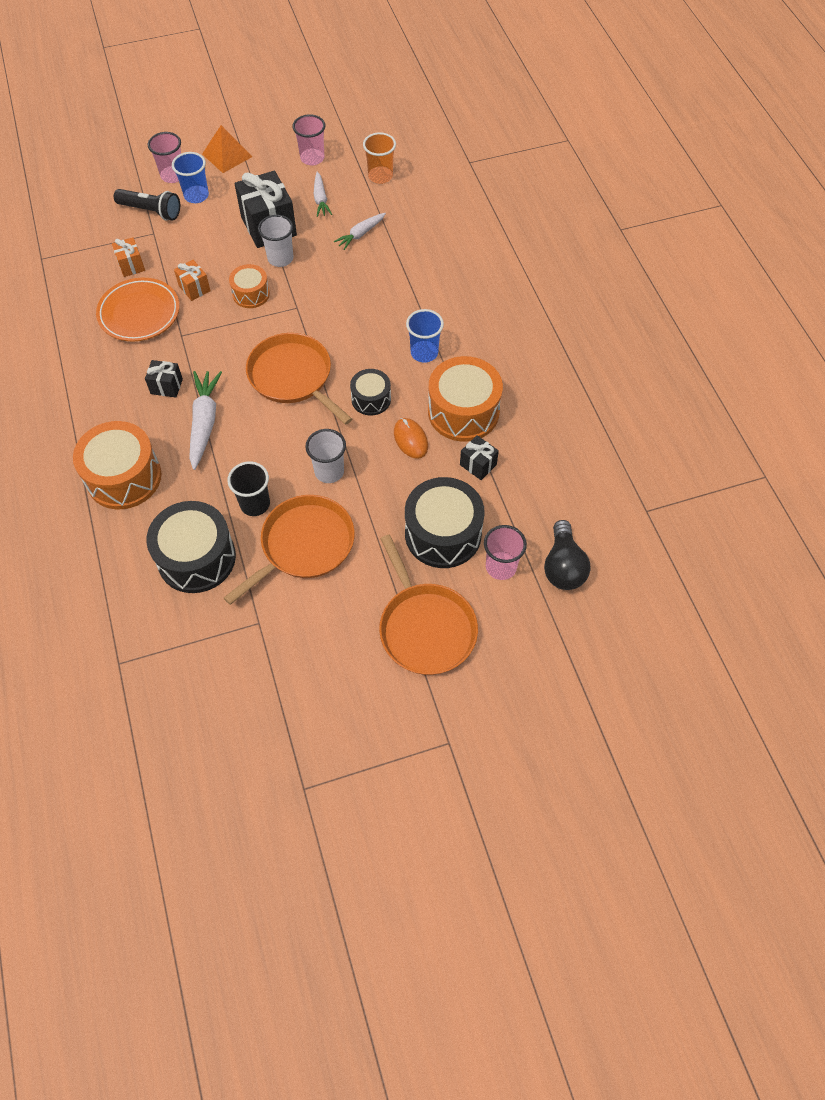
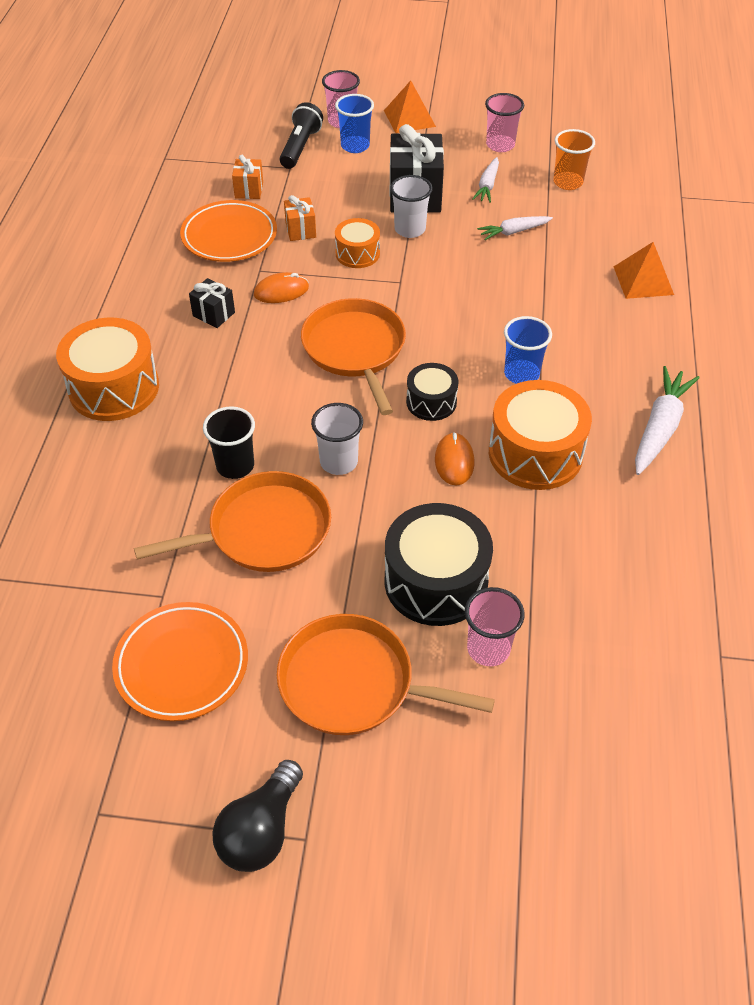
camera: 25 degrees right, 10 degrees down
(151, 211) = (300, 147): black flashlight -> black flashlight turned 120 degrees counterclockwise
(196, 558) = (137, 498): black drum -> none
(204, 422) = (231, 363): white carrot -> white carrot (660, 428)
(209, 347) = (281, 291): none -> orange mouse
(301, 665) = (182, 664): none -> orange plate
(425, 627) = (353, 683): orange pan -> orange pan turned 105 degrees clockwise
(474, 244) = (643, 280): none -> orange pyramid
(478, 465) = (522, 518): black gift -> none
(563, 566) = (571, 681): black light bulb -> black light bulb (261, 830)

